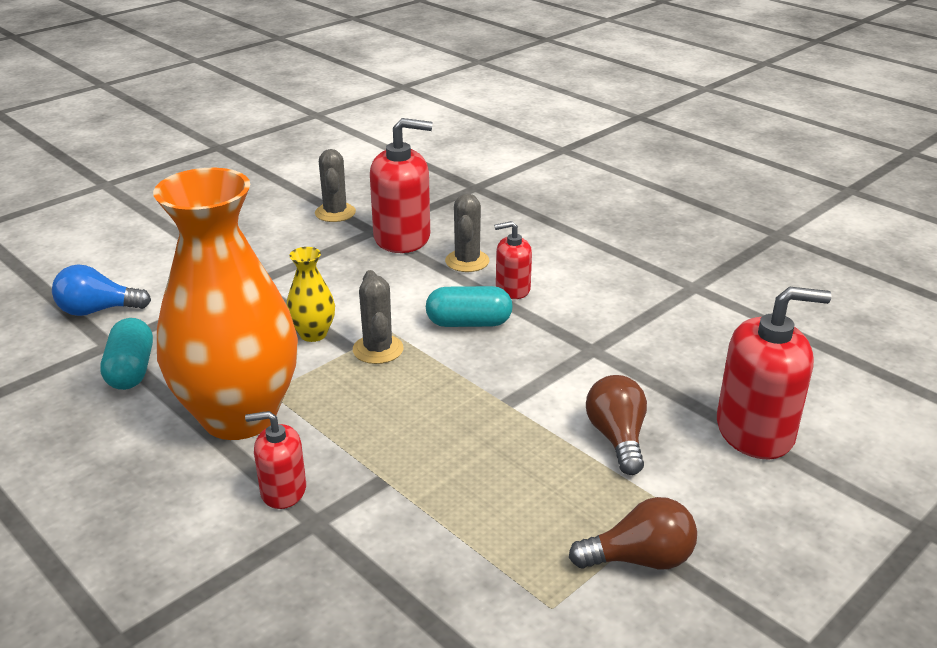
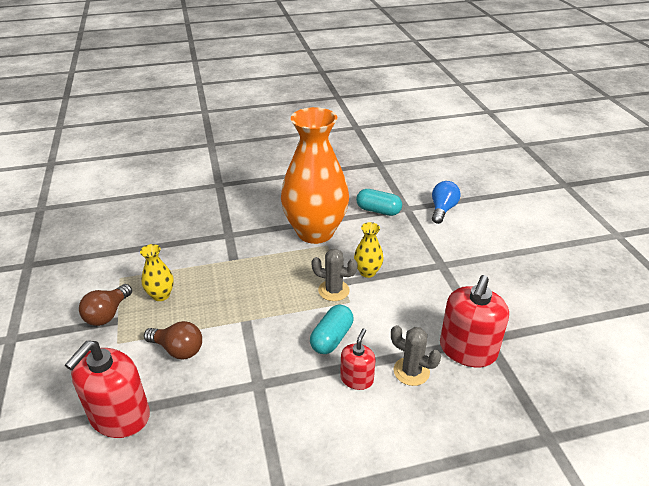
camera: 120 degrees right, 5 degrees up
(283, 491) = (254, 232): red soap dispenser -> none
(335, 213) = (527, 328): grey cactus -> none
(541, 519) = (161, 295): none -> yellow vase

